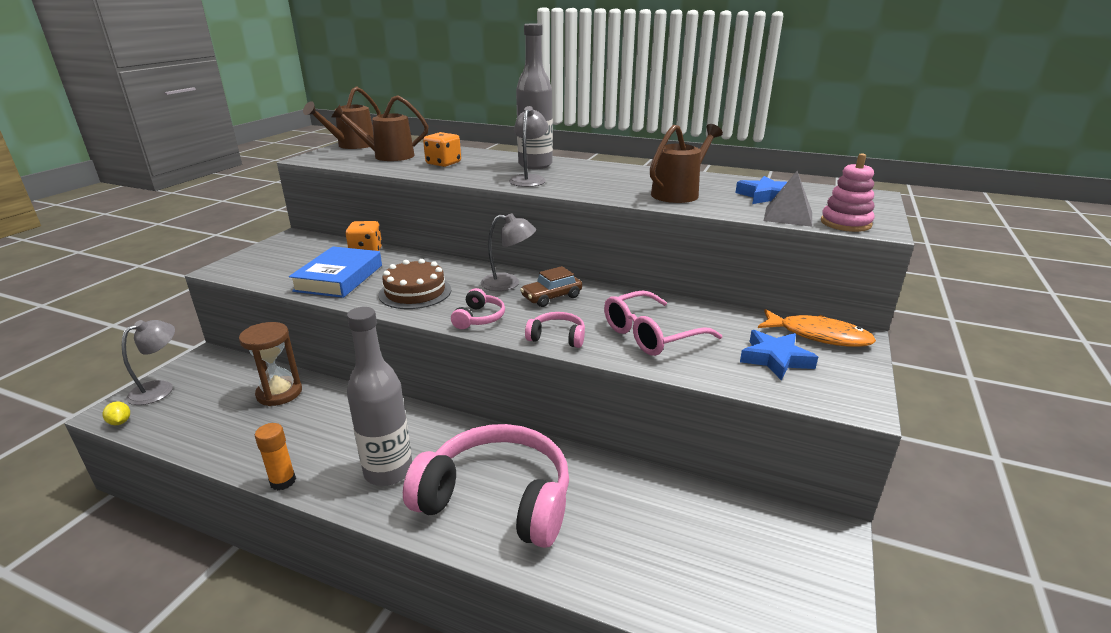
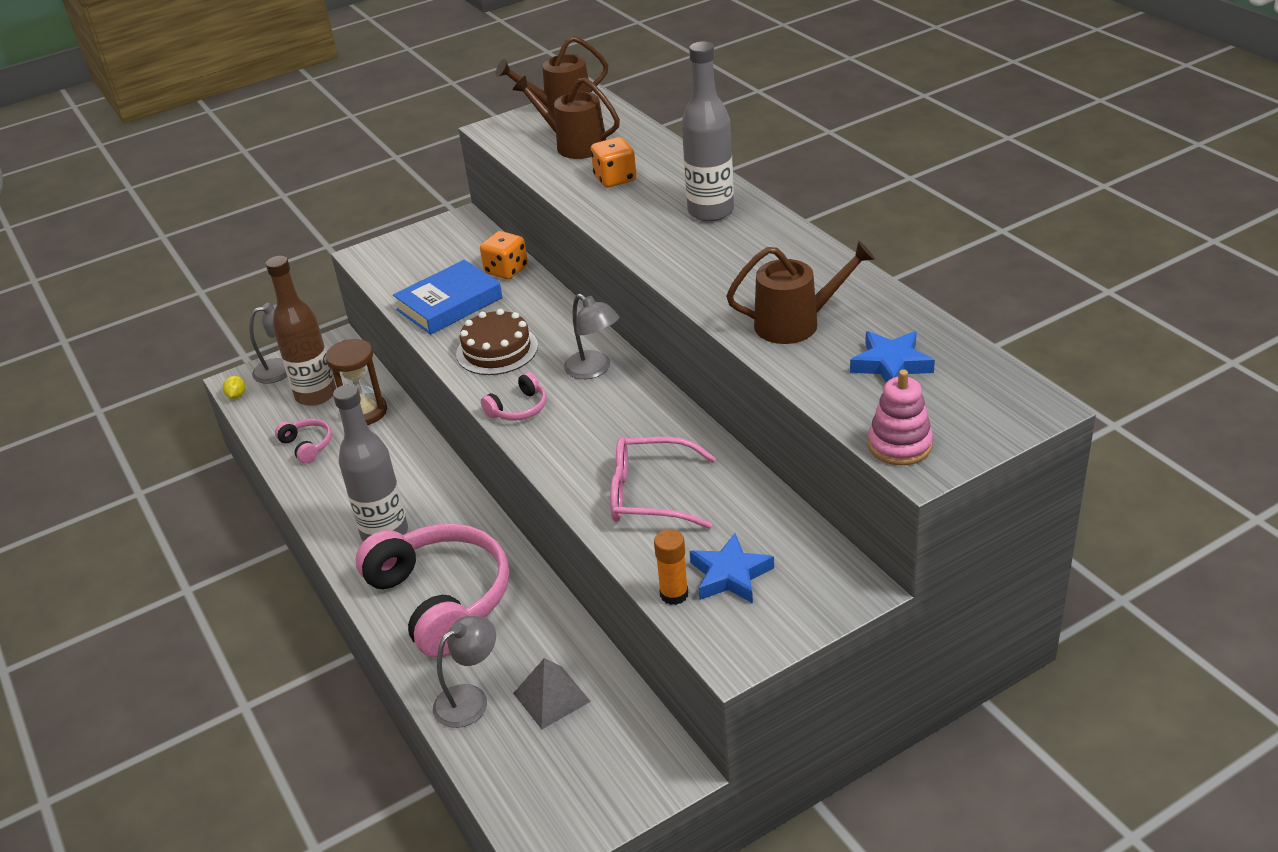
camera: 40 degrees right, 10 degrees up
(215, 396) = (316, 395): none -> brown bottle
(283, 481) = (306, 507): orange glue stick -> orange glue stick (674, 594)
(529, 179) = (667, 241): grey lamp -> grey lamp (470, 699)
(551, 297) = (615, 406): brown car -> none
(557, 337) = (561, 461): pink headphones -> pink headphones (307, 445)
(788, 216) = (854, 409): grey pyramid -> grey pyramid (551, 697)
(818, 335) = (820, 569): orange fish -> none

